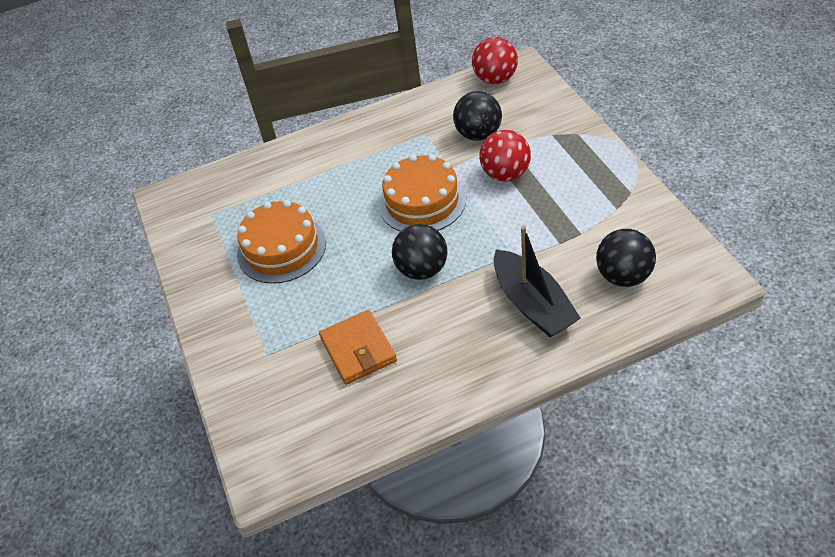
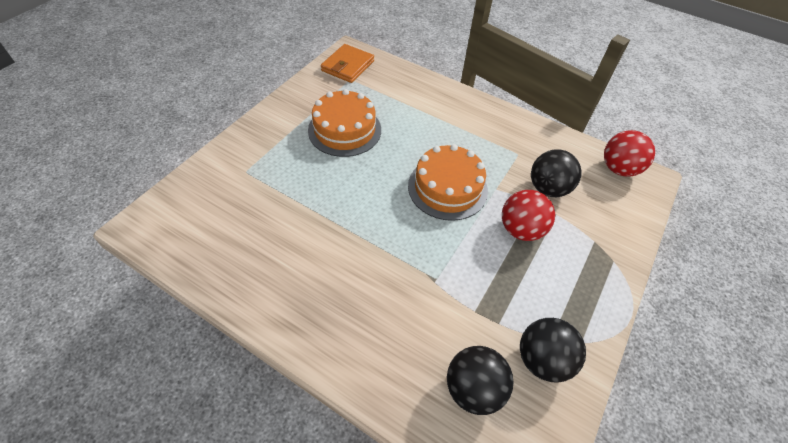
camera: 45 degrees right, 5 degrees up
(358, 350) = (277, 223): orange wallet -> orange wallet (347, 66)
(422, 270) = (379, 224): black ball -> black ball (542, 359)
(532, 304) = (392, 324): black boat -> none

